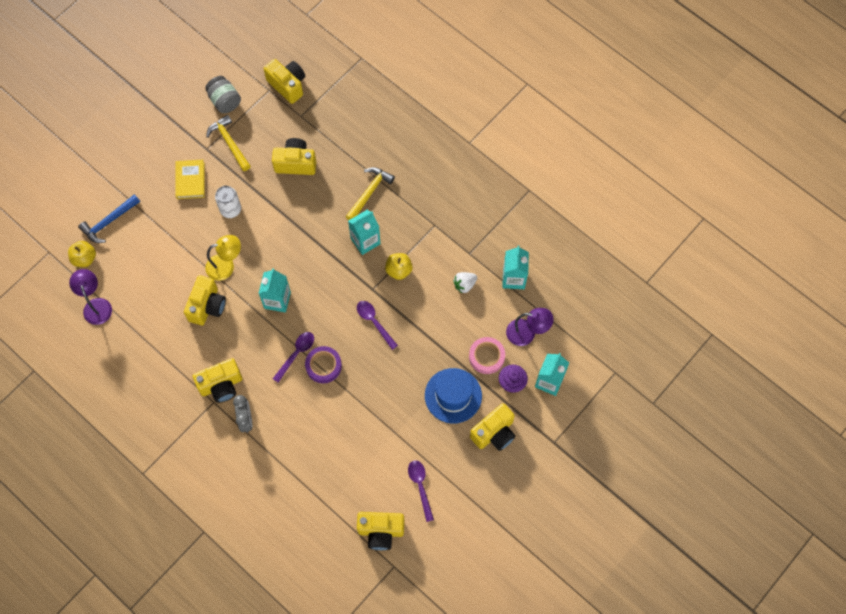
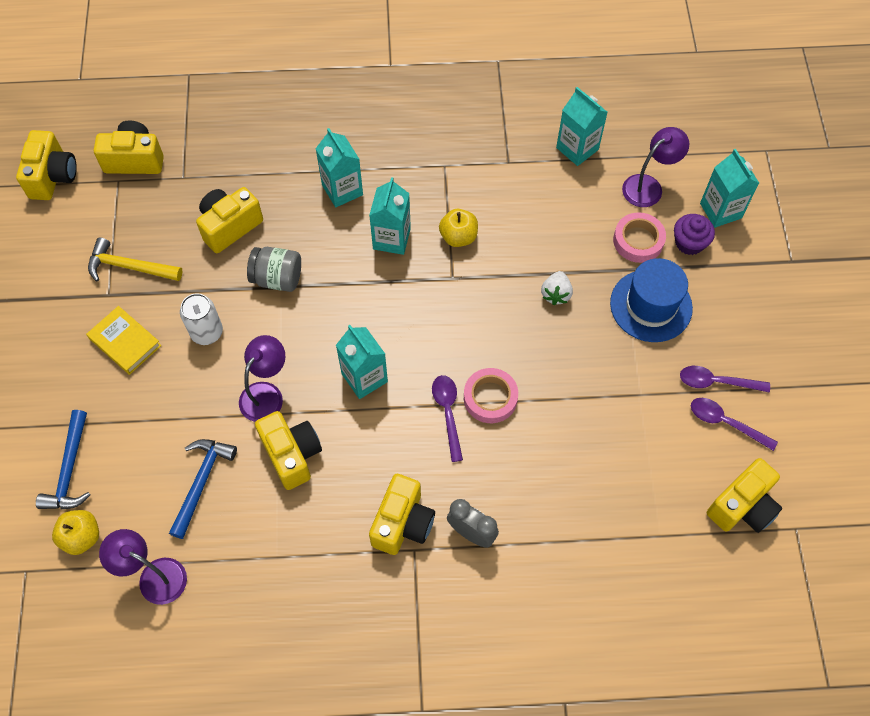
camera: 45 degrees left, 5 degrees down
(156, 281) = (201, 482): none -> blue hammer
(224, 101) = (77, 230): grey jar -> grey jar (277, 278)
(226, 266) = (266, 394): yellow lamp -> purple lamp
(323, 366) = (490, 398): purple tape -> pink tape
(369, 192) = (342, 190): yellow hammer -> turquoise carton
(374, 322) = (491, 307): purple spoon -> purple spoon (716, 382)
(464, 285) = (538, 194): white strawberry -> white strawberry (556, 294)
(494, 433) = (730, 304): yellow camera -> yellow camera (53, 176)

